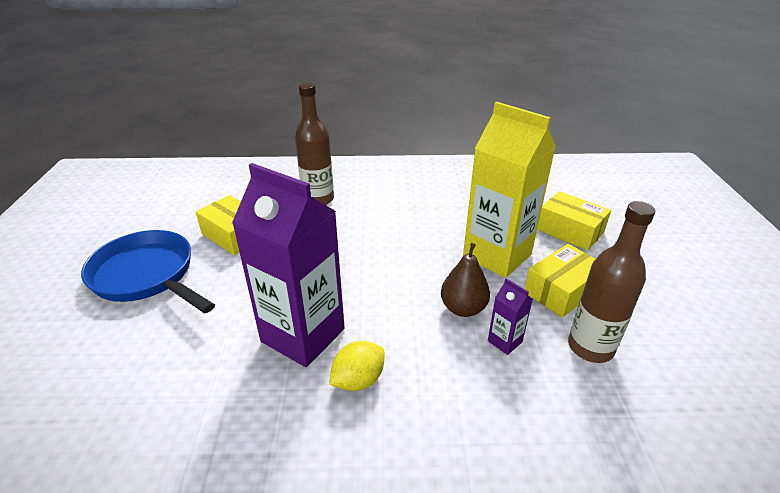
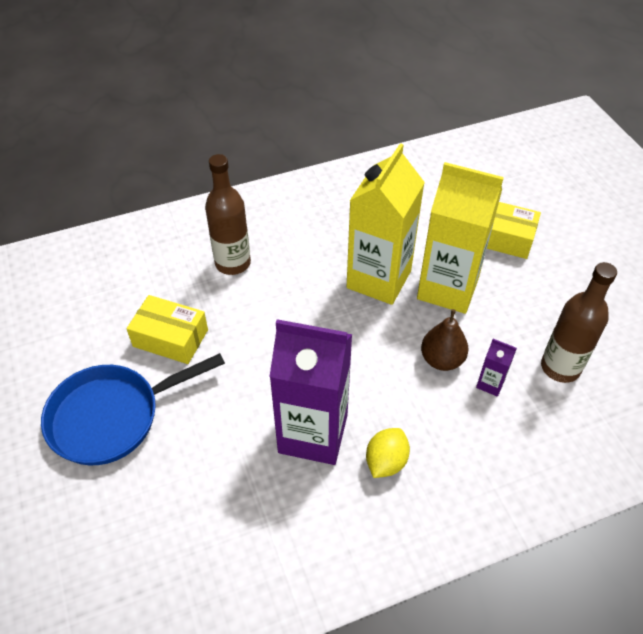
camera: 20 degrees left, 15 degrees up
(147, 275) = (112, 416): blue pan -> blue pan turned 45 degrees counterclockwise
(435, 235) = (379, 279): none -> yellow carton
(561, 290) = (518, 313): yellow box -> none

